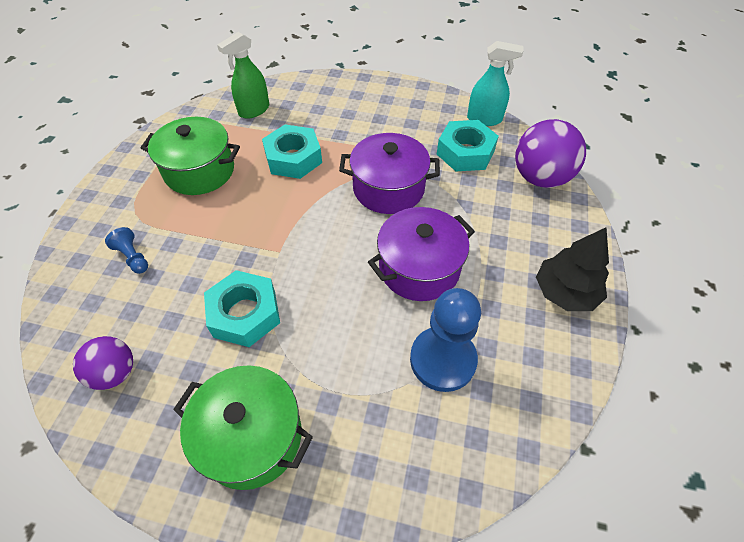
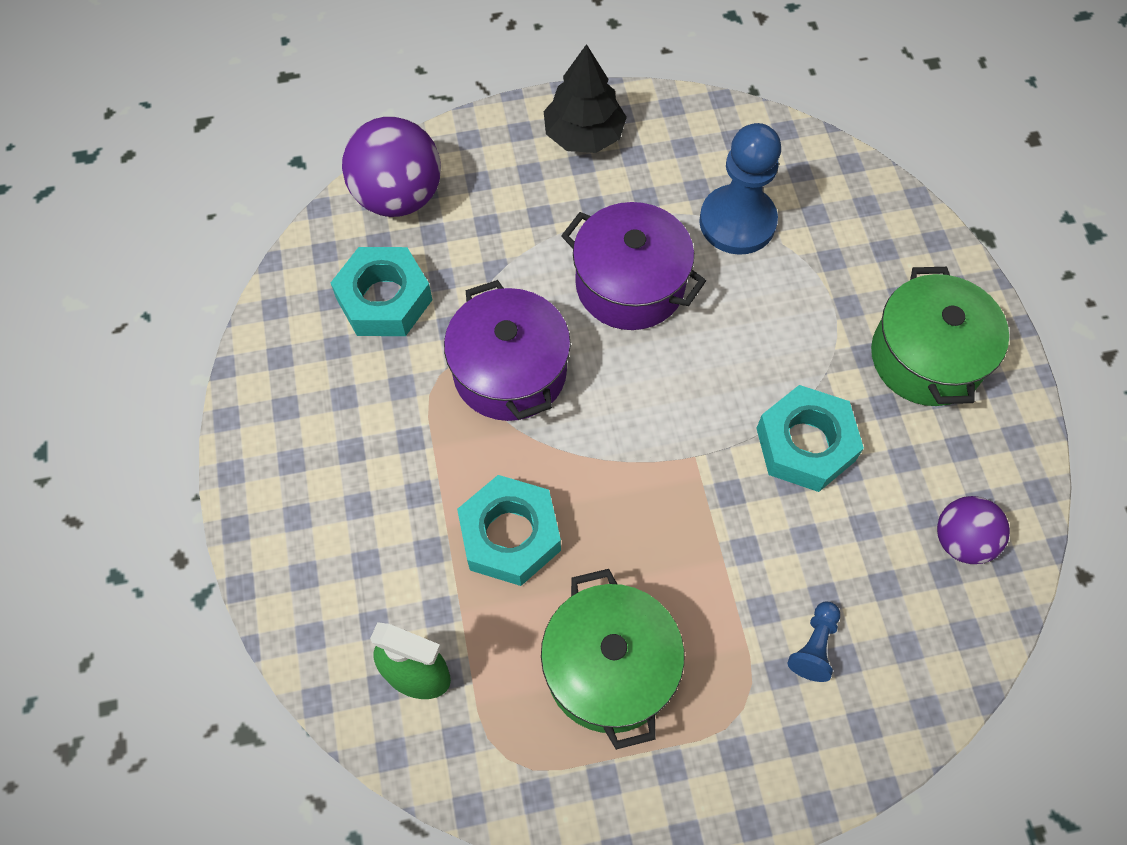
camera: 115 degrees left, 10 degrees up
(484, 119) = (290, 297): turquoise spray bottle -> none

